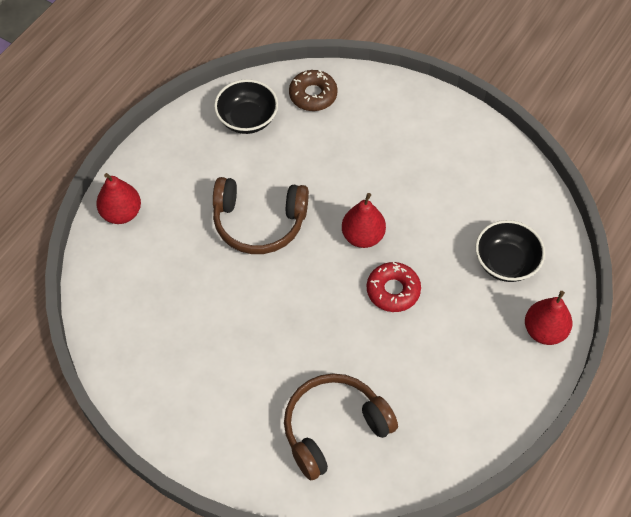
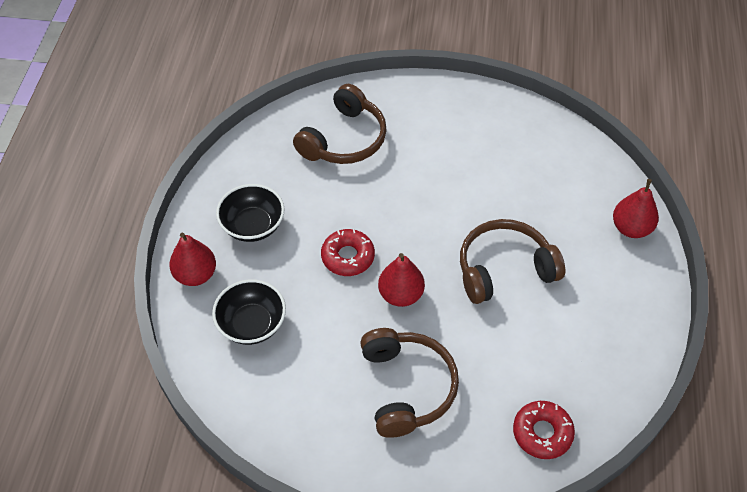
camera: 155 degrees right, 5 degrees down
(247, 119) = (590, 371): black bowl -> black bowl (253, 226)
(313, 95) = (542, 433): brown donut -> red donut
(396, 162) = (407, 387): none -> brown headphones

